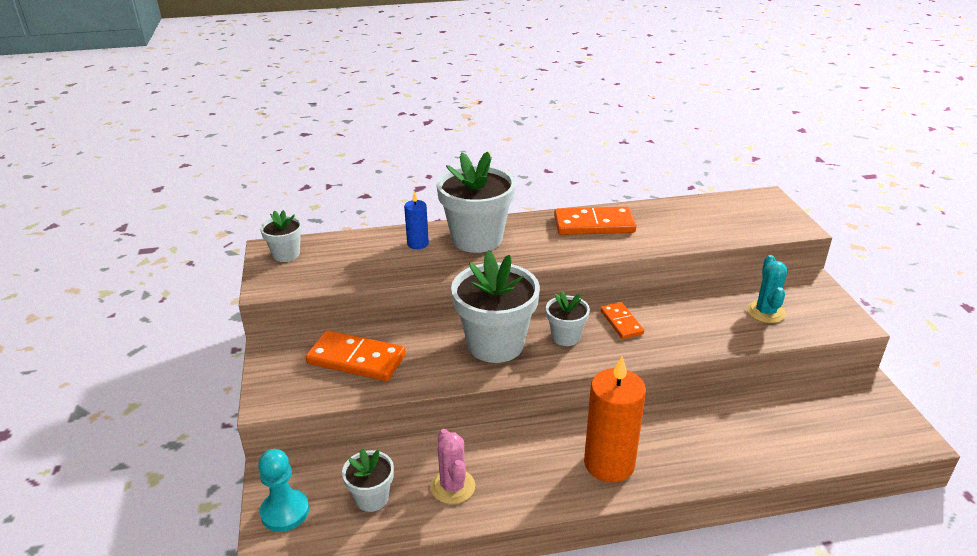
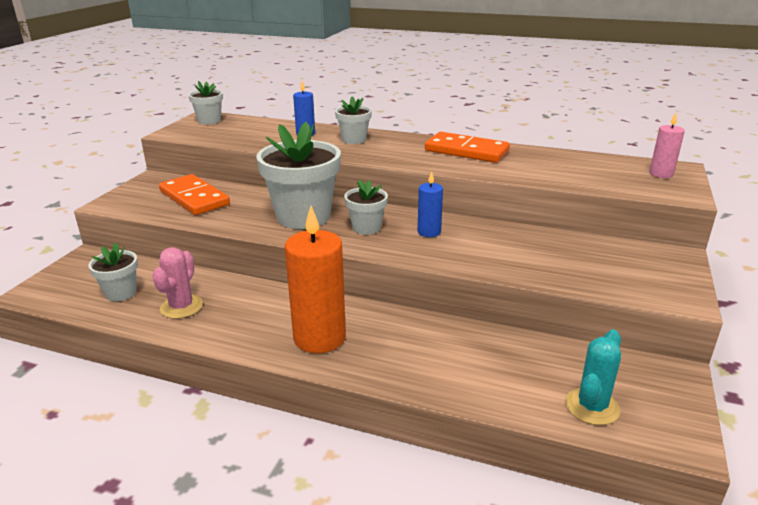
camera: 30 degrees right, 5 degrees down
(285, 512) = (61, 280): turquoise pawn -> none
(477, 239) = (354, 140): white flower pot -> white flower pot, size x0.51
(621, 322) = (429, 232): orange domino -> blue candle
(763, 208) = (661, 174): none -> pink candle
(765, 312) = (587, 263): turquoise cactus -> turquoise cactus (592, 406)

